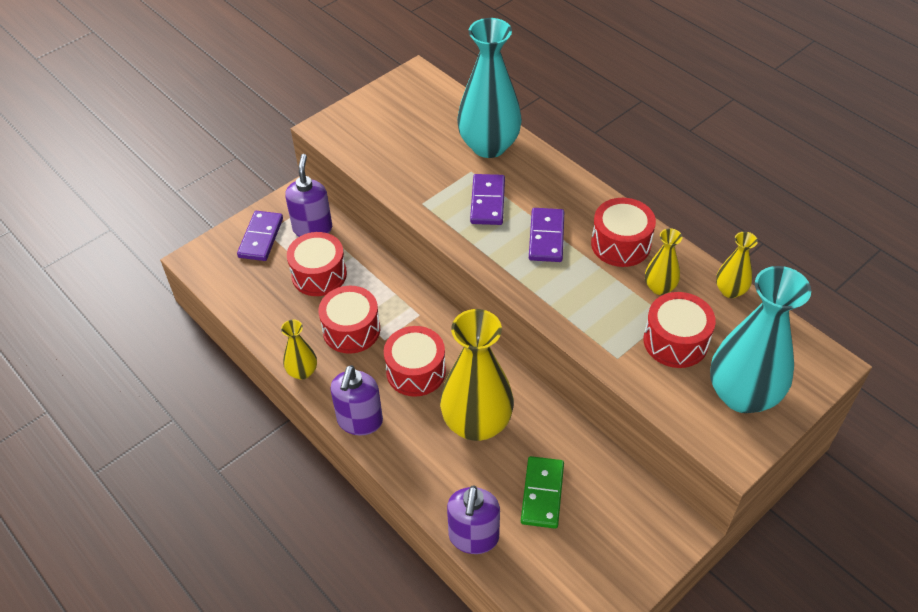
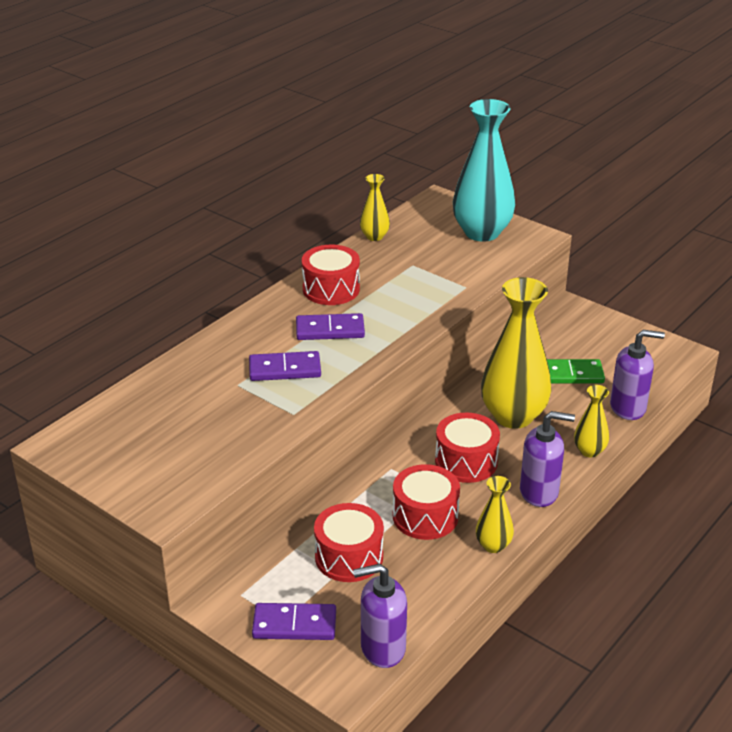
camera: 100 degrees left, 15 degrees down
(312, 228) = (272, 576): purple soap dispenser -> purple soap dispenser (382, 648)
(489, 146) = (194, 376): turquoise vase -> none
(659, 287) = (380, 269): yellow vase -> yellow vase (589, 451)
(675, 341) = (438, 260): red drum -> none

